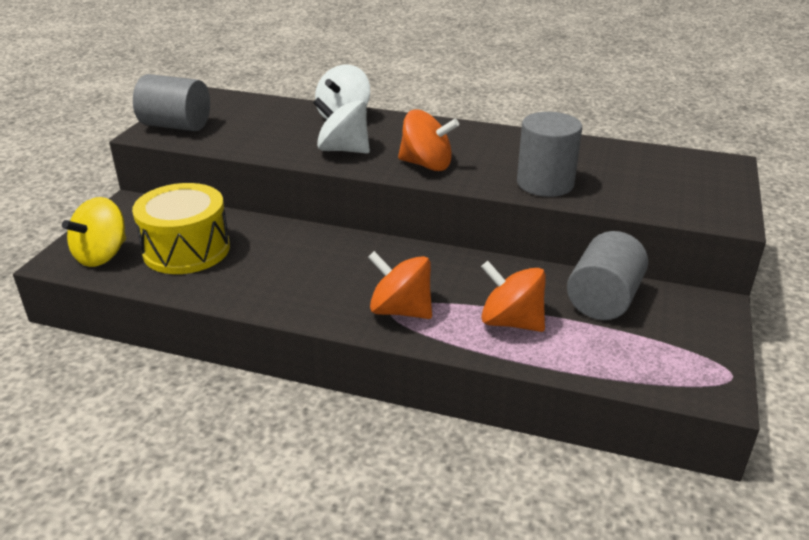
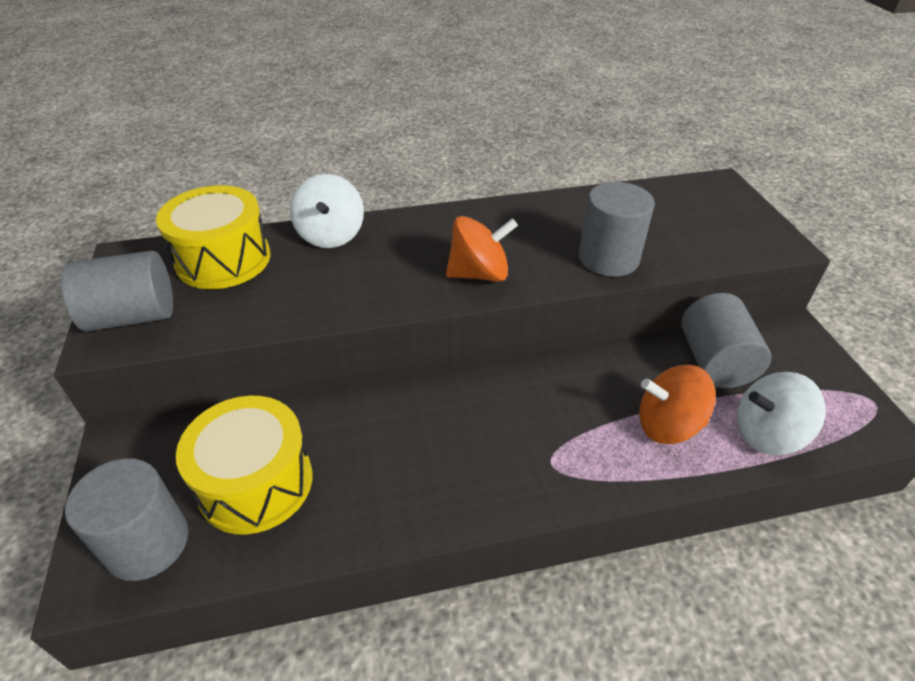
camera: 30 degrees left, 10 degrees up
(102, 255) = (147, 543): yellow spinning top -> grey cylinder
(258, 111) = (223, 259): none -> yellow drum
(343, 150) = (374, 284): white spinning top -> white spinning top (767, 434)
(400, 310) = (561, 460): orange spinning top -> none

